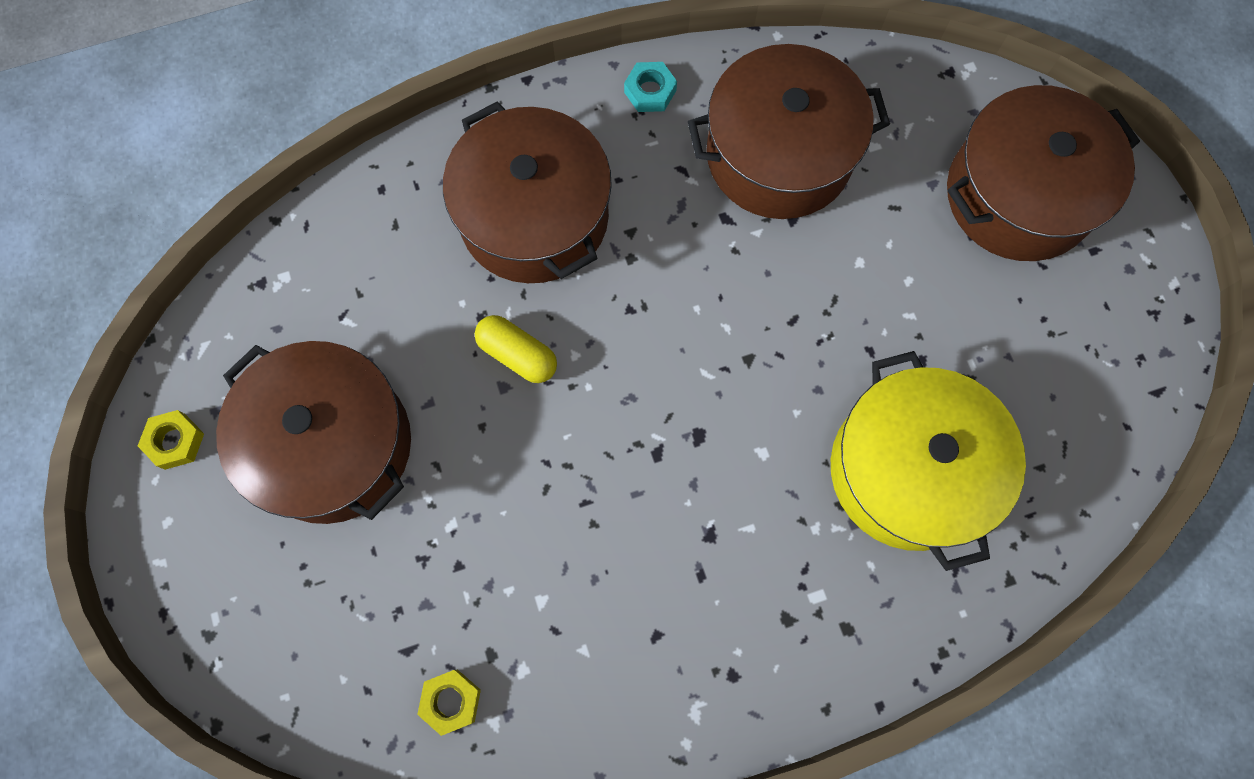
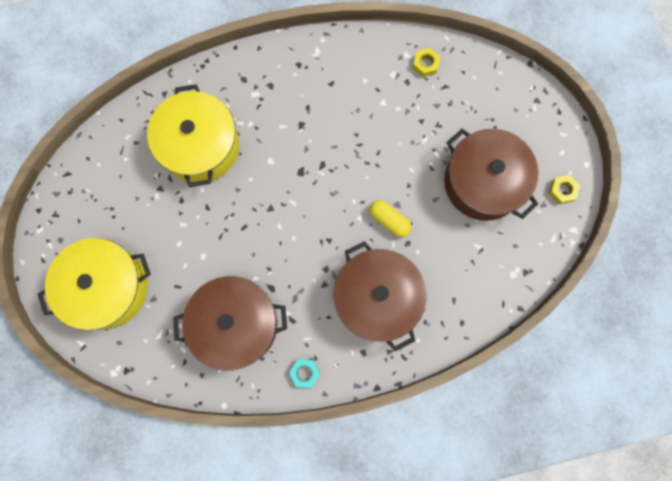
camera: 175 degrees left, 5 degrees up
(1019, 195) = (107, 287): brown pot -> yellow pot

